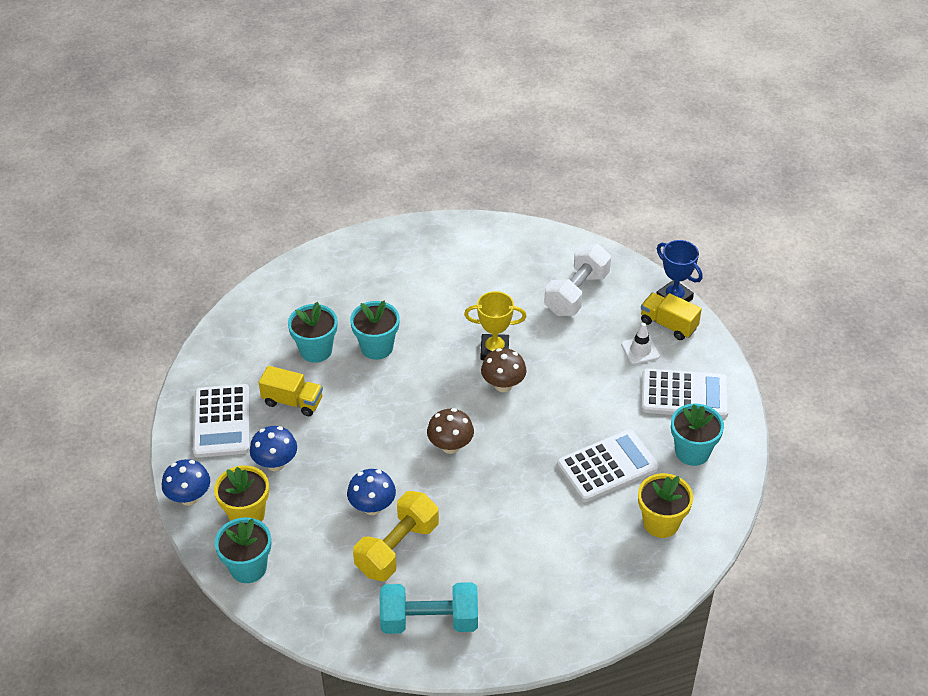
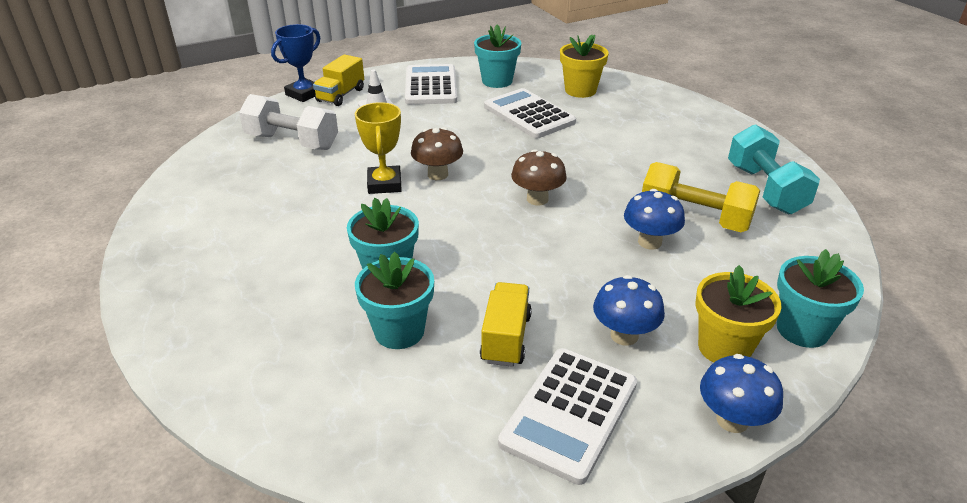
camera: 100 degrees left, 10 degrees down
(222, 421) = (569, 413): white calculator -> white calculator turned 135 degrees clockwise

